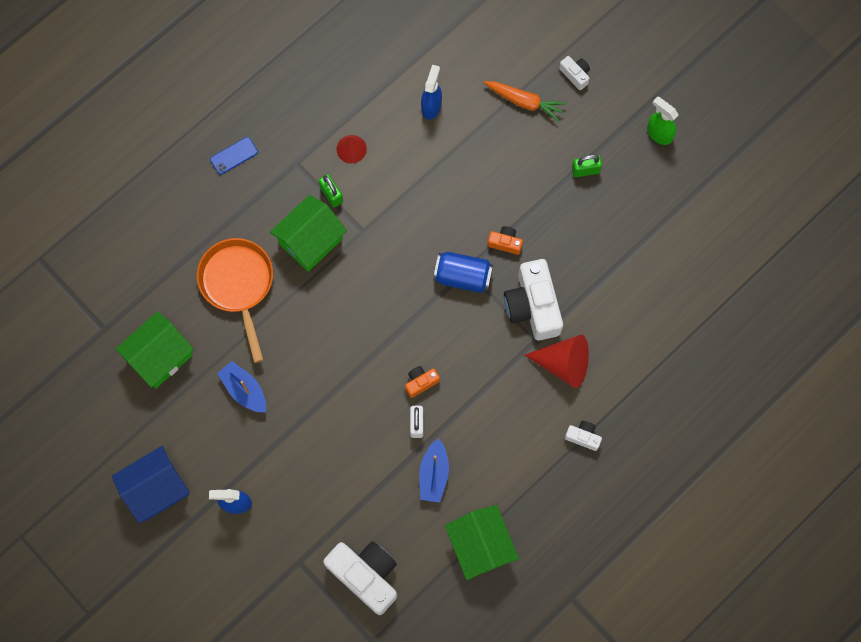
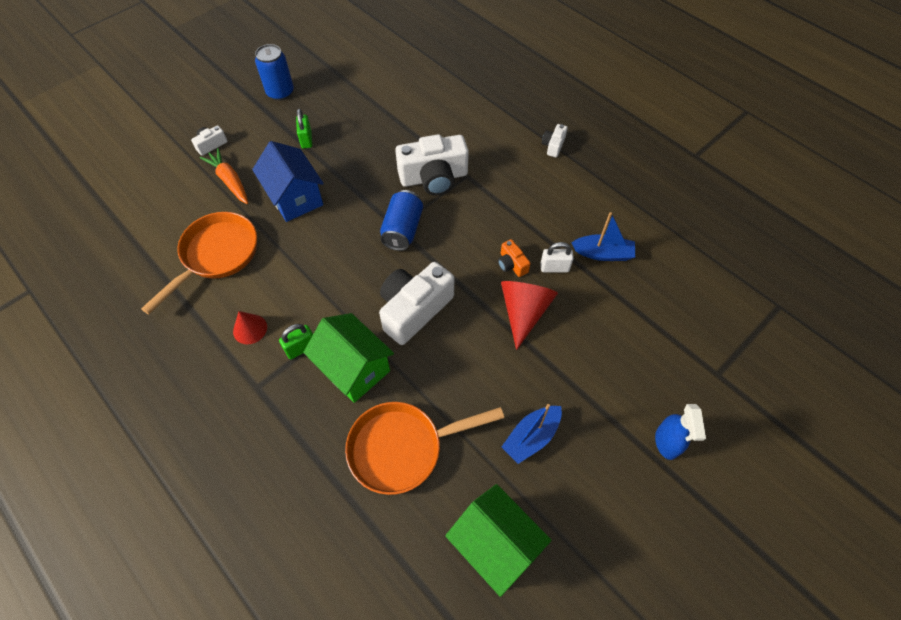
camera: 90 degrees left, 15 degrees down
(156, 489) = (666, 541): blue house -> blue house (295, 198)
(234, 156) = (234, 458): blue phone -> none
(365, 575) = (715, 311): white camera -> white camera (414, 309)
(431, 106) = (216, 255): blue spray bottle -> orange pan
(480, 546) = (665, 218): green house -> none
(505, 243) = (370, 197): orange camera -> none
(525, 102) = (229, 181): orange carrot -> orange carrot turned 60 degrees counterclockwise
(564, 364) = (488, 157): red cone -> red cone (524, 312)
(659, 133) = (280, 92): green spray bottle -> blue can

